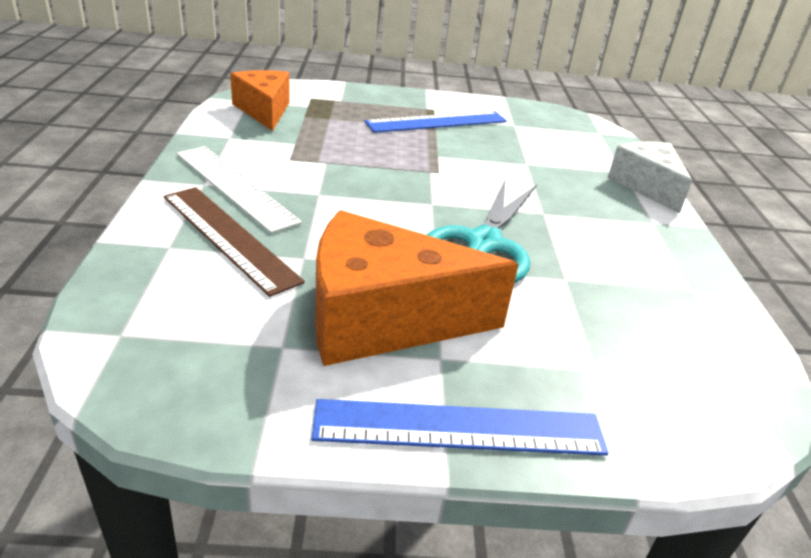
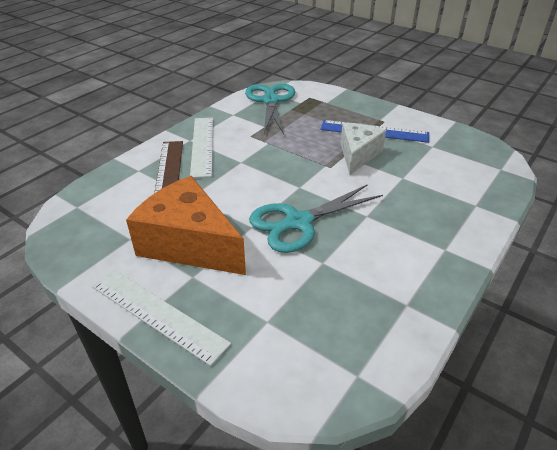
camera: 40 degrees right, 5 degrees up
(264, 111) = (270, 101): orange cheese -> turquoise scissors
(459, 428) = (157, 314): blue ruler -> white ruler
(647, 186) = (480, 222): white cheese -> white cheese (358, 155)

